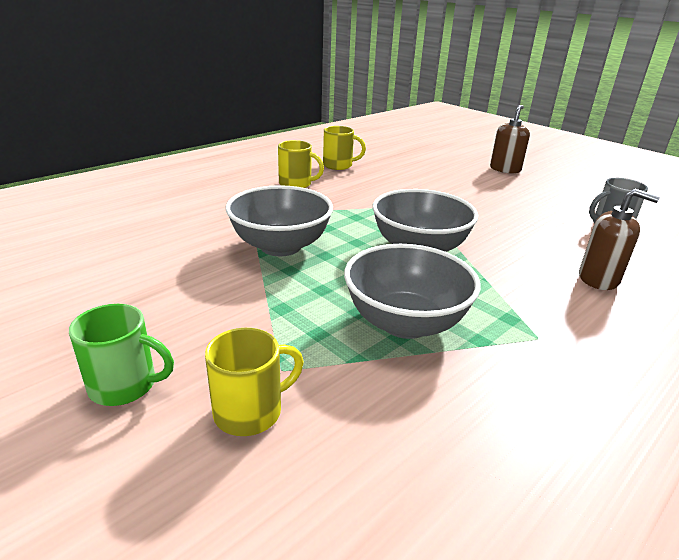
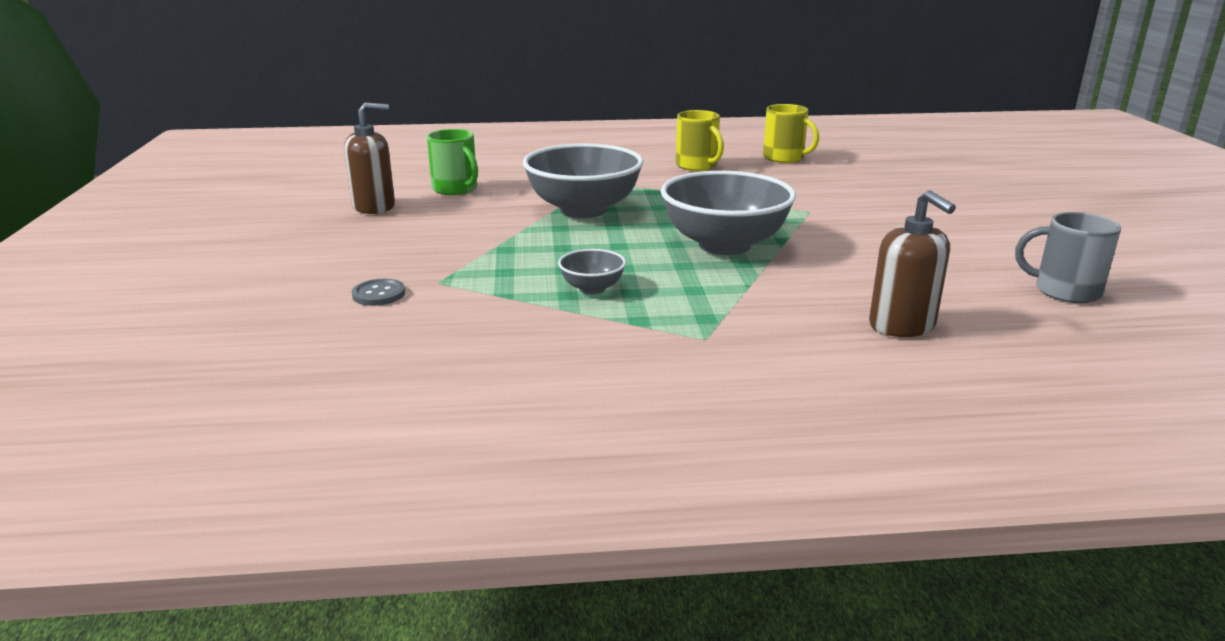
camera: 40 degrees right, 5 degrees down
(125, 385) = (329, 257): green mug -> green mug (456, 189)
(250, 411) = (379, 294): yellow mug -> grey button
(405, 323) = (592, 288): grey bowl -> grey bowl, size x0.46
(505, 169) = (1036, 203): brown soap dispenser -> brown soap dispenser (374, 207)

